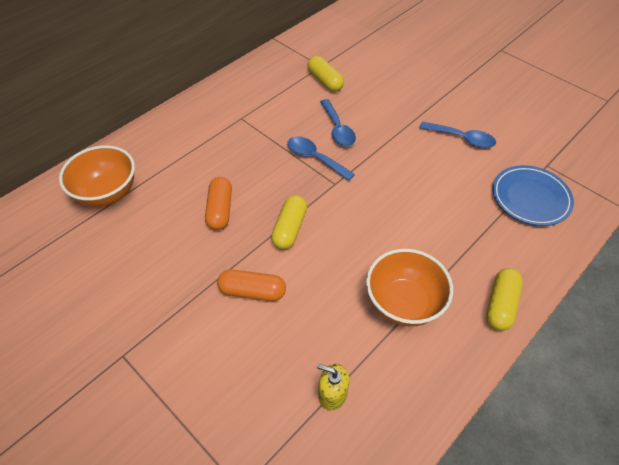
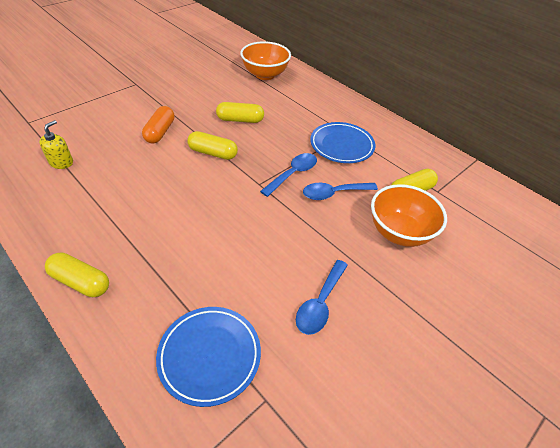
camera: 90 degrees right, 5 degrees down
(220, 210) = (240, 120): orange capsule -> yellow capsule
(263, 122) = (341, 145): none -> blue plate
(403, 303) = (115, 211): orange bowl -> orange bowl (399, 232)

